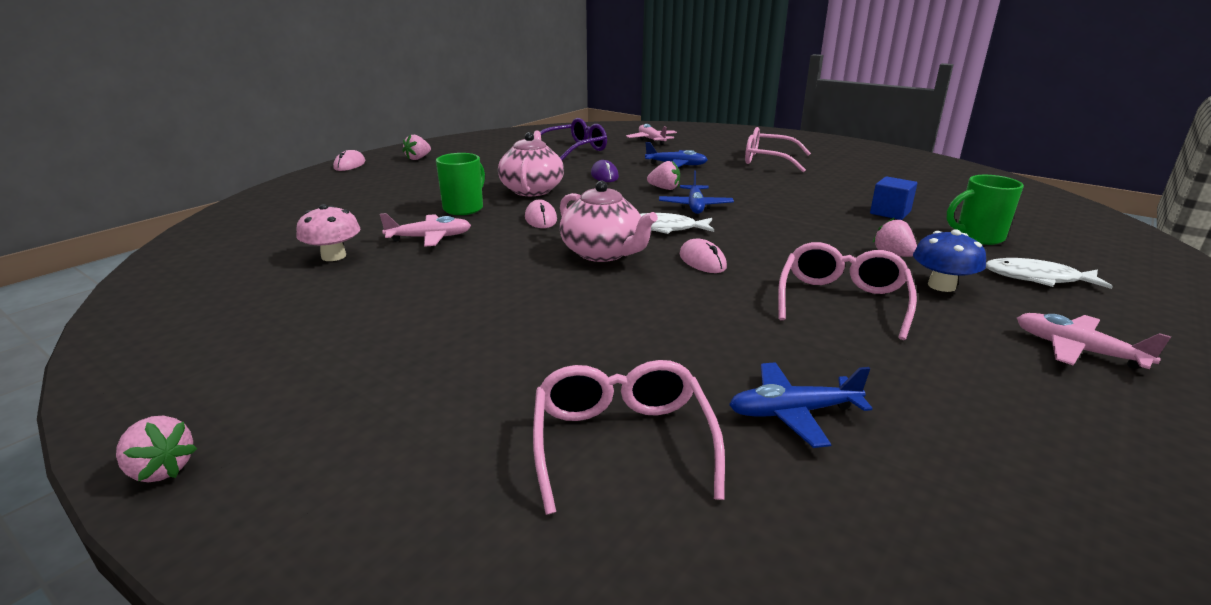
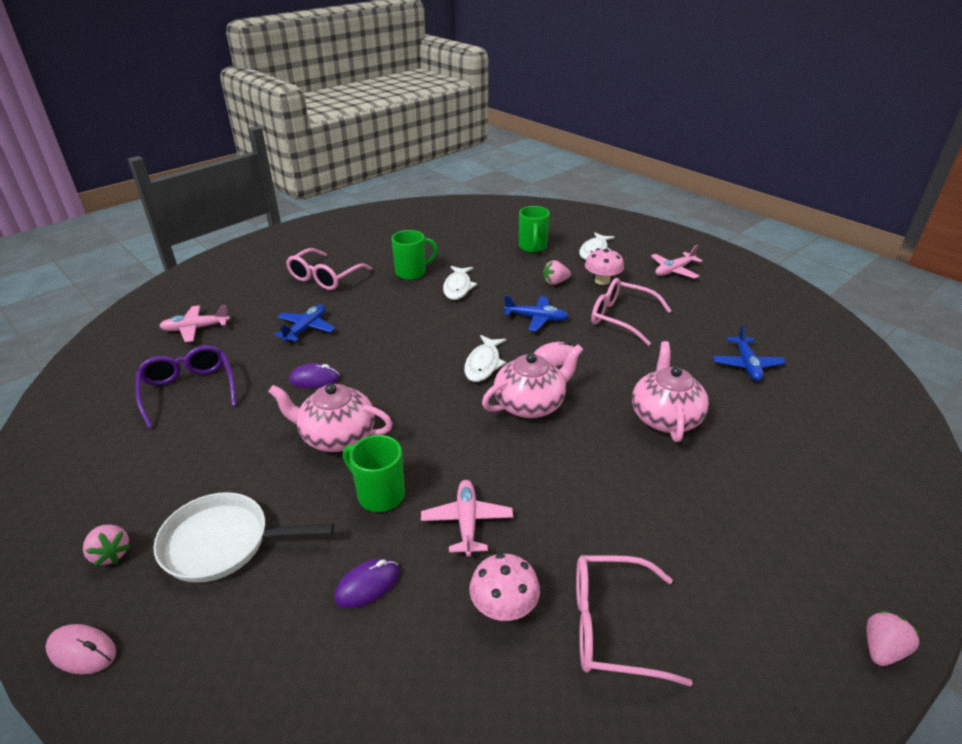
camera: 80 degrees left, 10 degrees up
(372, 214) = (367, 585): none -> purple mouse
(421, 177) = (223, 543): none -> white pan
(541, 219) = (435, 435): pink mouse -> none
(607, 330) = (665, 417): none -> pink teapot
(622, 442) = (787, 426): pink glasses -> pink glasses (611, 626)
(664, 188) = (378, 347): pink strawberry -> none
(695, 206) = (434, 339): blue plane -> blue plane (536, 318)
(812, 207) = (458, 287): none -> white fish
(819, 187) = (412, 272): none -> green mug
(890, 213) = (480, 261): blue cube -> none
(941, 286) = (602, 281): blue mushroom -> pink mushroom

